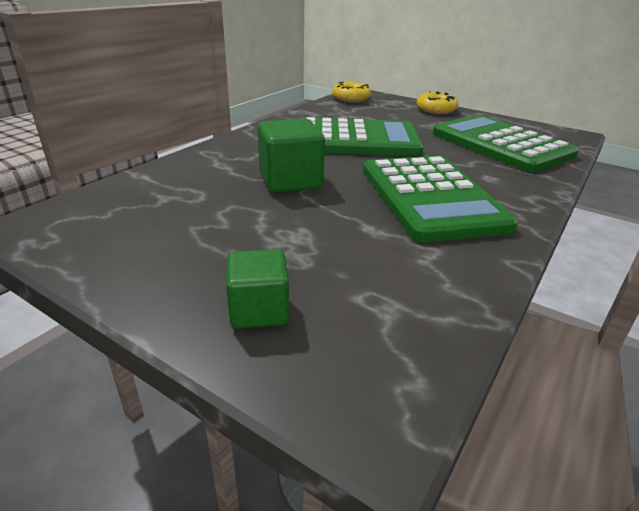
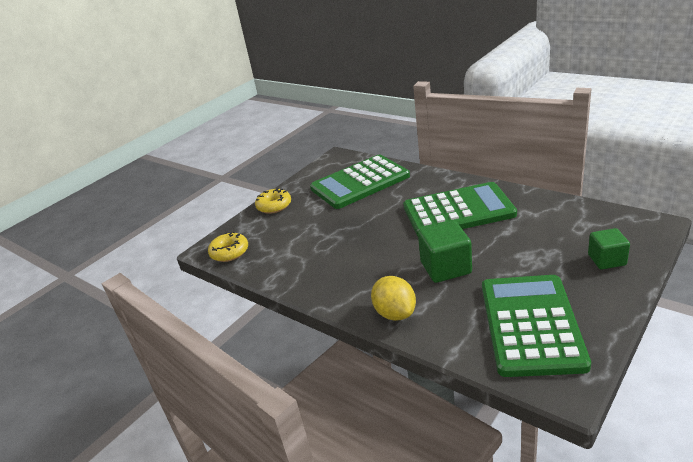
camera: 80 degrees left, 0 degrees up
(220, 153) = (395, 313): none -> yellow lemon
(356, 140) = (354, 243): green calculator -> green calculator (530, 324)

